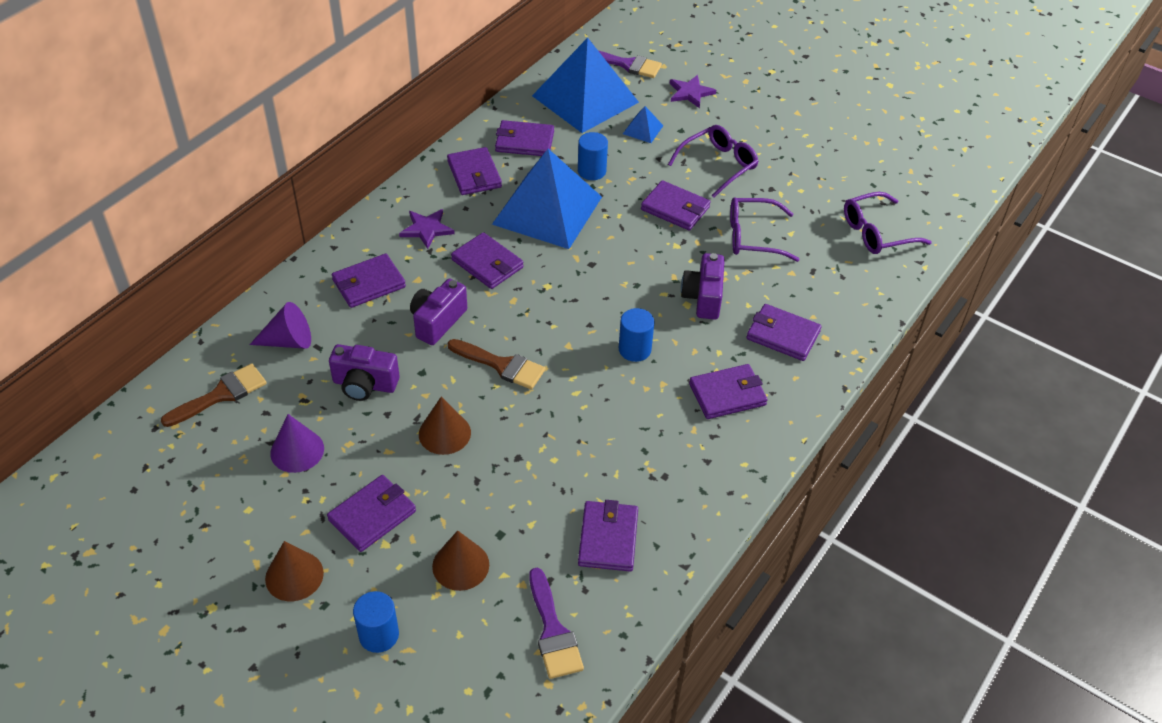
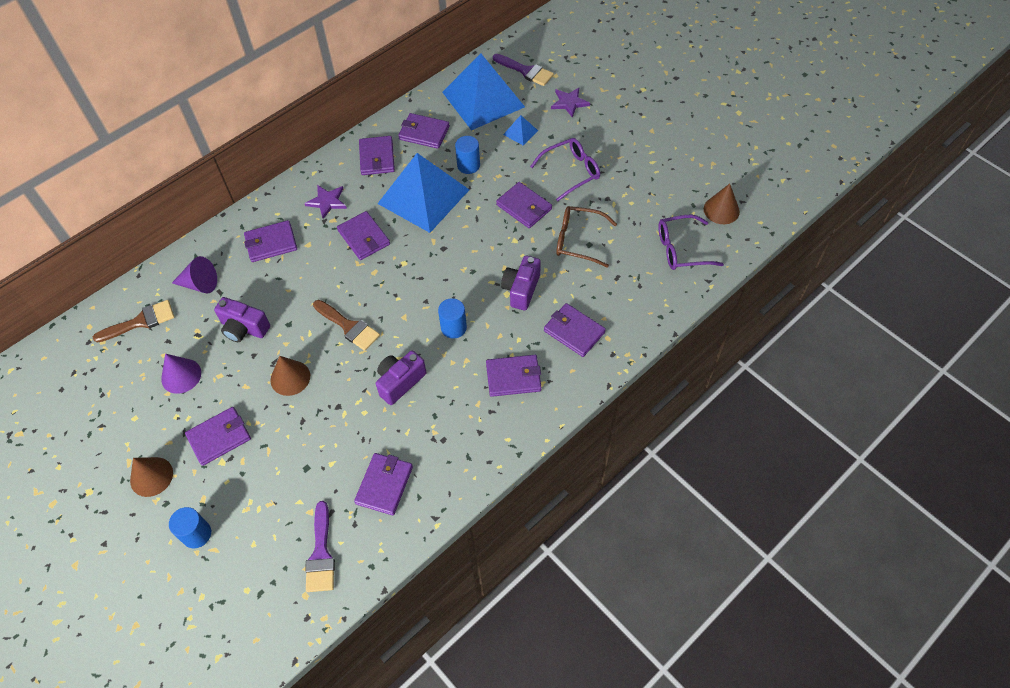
camera: 15 degrees right, 10 degrees up
(437, 321) = (312, 282): purple camera -> purple camera (400, 382)
(460, 565) = (270, 488): brown cone -> brown cone (721, 210)
(752, 237) = (578, 240): purple glasses -> brown glasses

